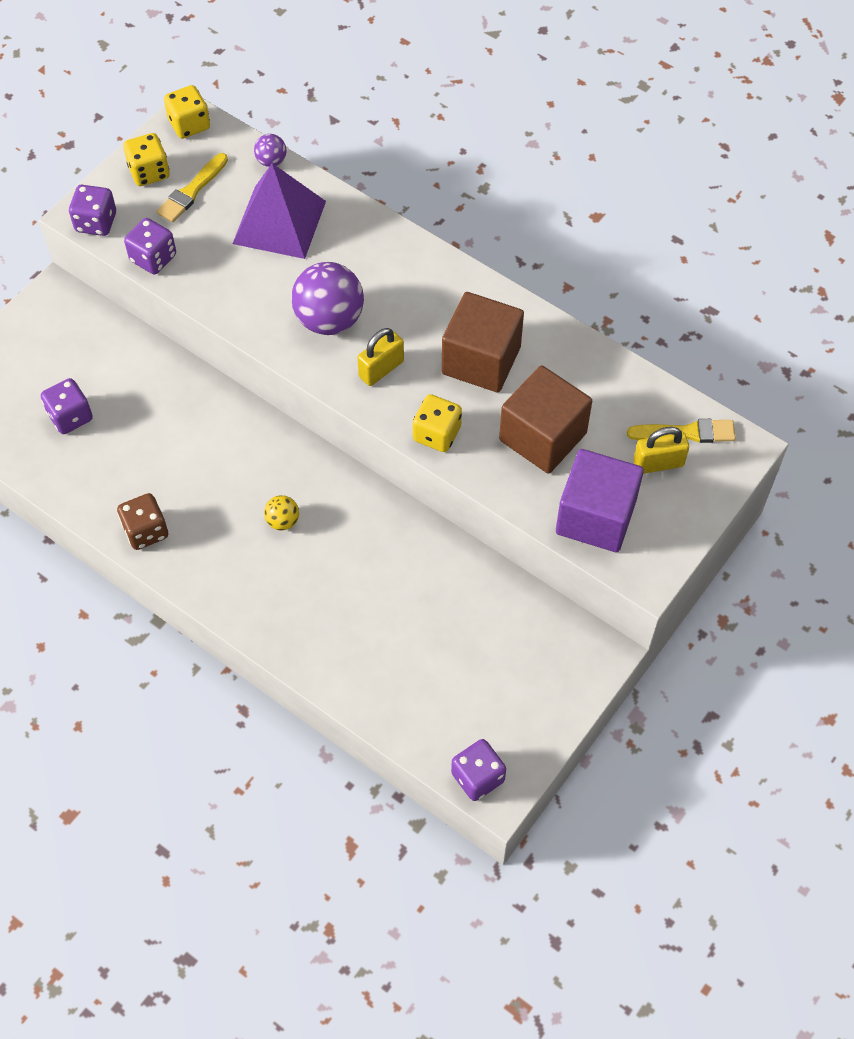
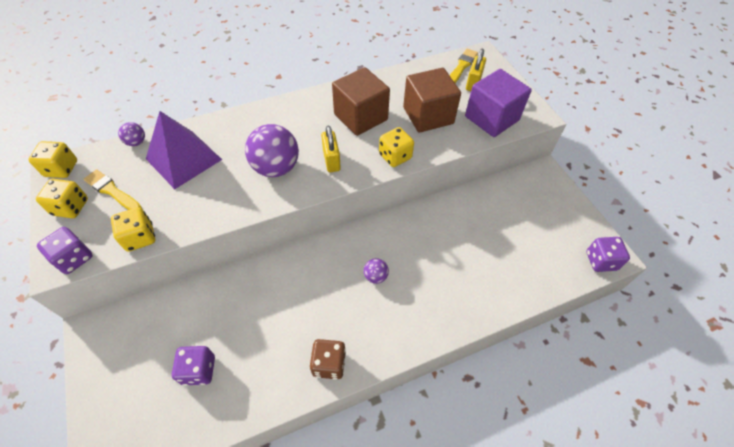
camera: 60 degrees left, 5 degrees down
(153, 258) = (140, 237): purple dice -> yellow dice
(192, 191) = (112, 191): yellow brush -> yellow brush turned 150 degrees clockwise
(283, 521) = (375, 276): yellow ball -> purple ball

